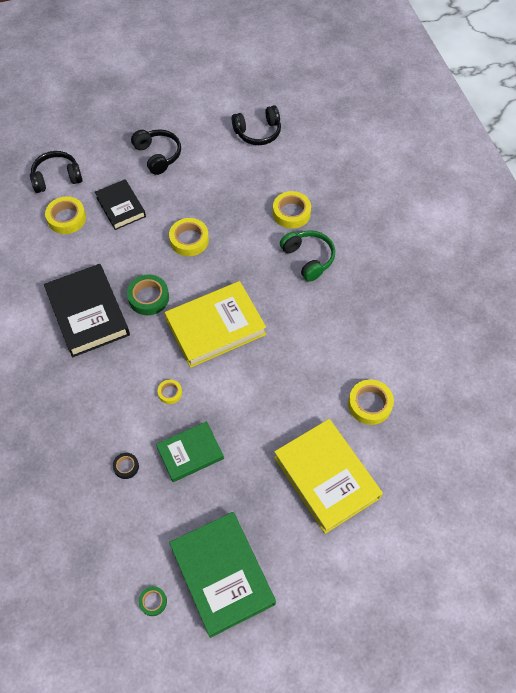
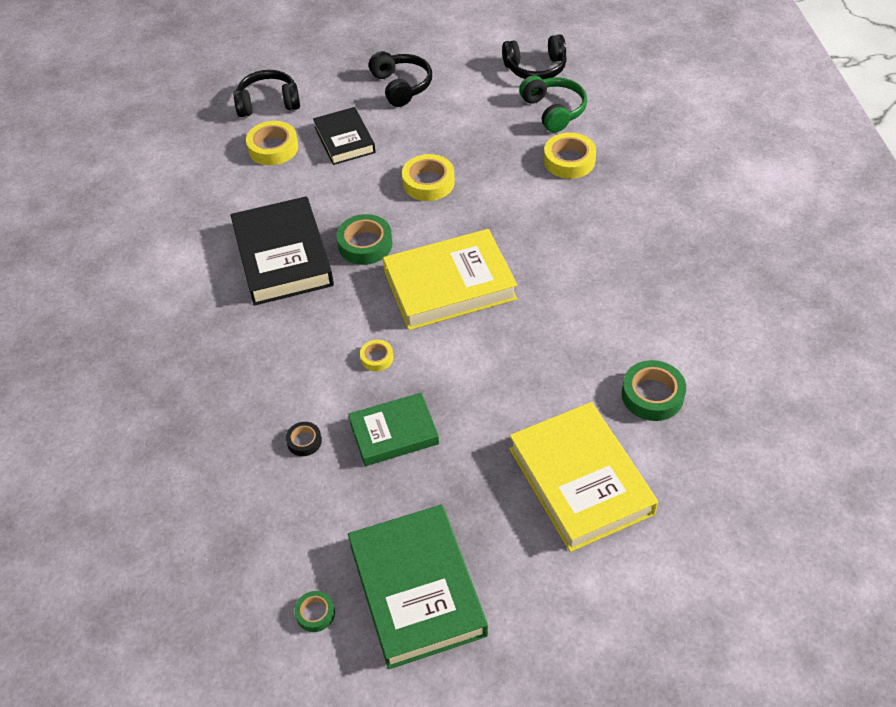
camera: 10 degrees right, 10 degrees down
(308, 258) = (586, 214): green headphones -> green headphones (553, 111)
(369, 404) = (652, 395): yellow tape -> green tape

